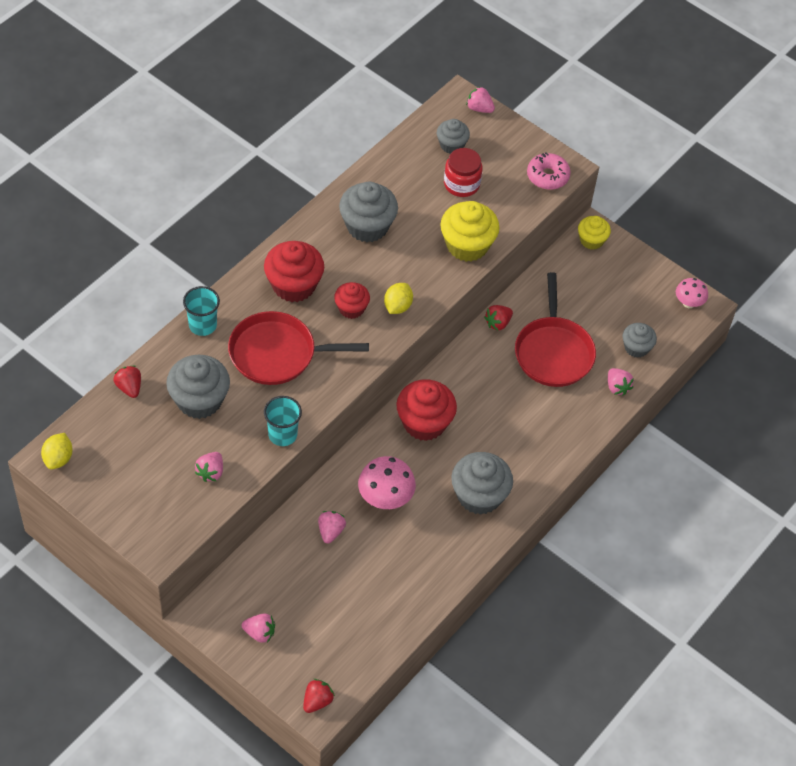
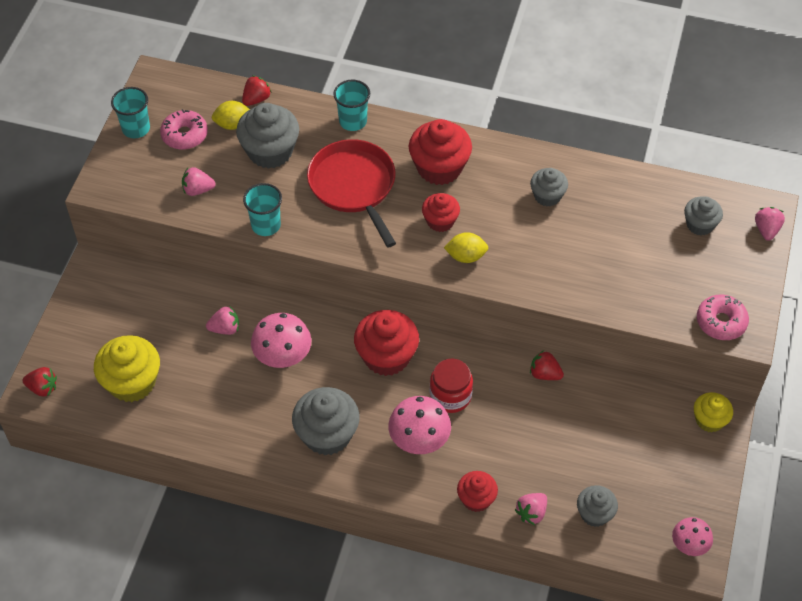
camera: 70 degrees right, 0 degrees up
(58, 458) = (159, 84): yellow lemon -> yellow lemon (233, 124)
(104, 497) = (136, 128): none -> turquoise cup
(137, 460) = (184, 135): none -> pink donut
(259, 633) = (94, 317): pink strawberry -> none
(367, 226) = (547, 196): grey cupcake -> grey cupcake, size x0.59
(461, 184) = (655, 251): red jar -> red jar (450, 396)
(467, 245) = (579, 285): yellow cupcake -> yellow cupcake (132, 382)
(517, 434) = (419, 441): none -> pink mushroom
(553, 352) = (539, 437): red pan -> none
(588, 417) = (476, 499): none -> red cupcake

